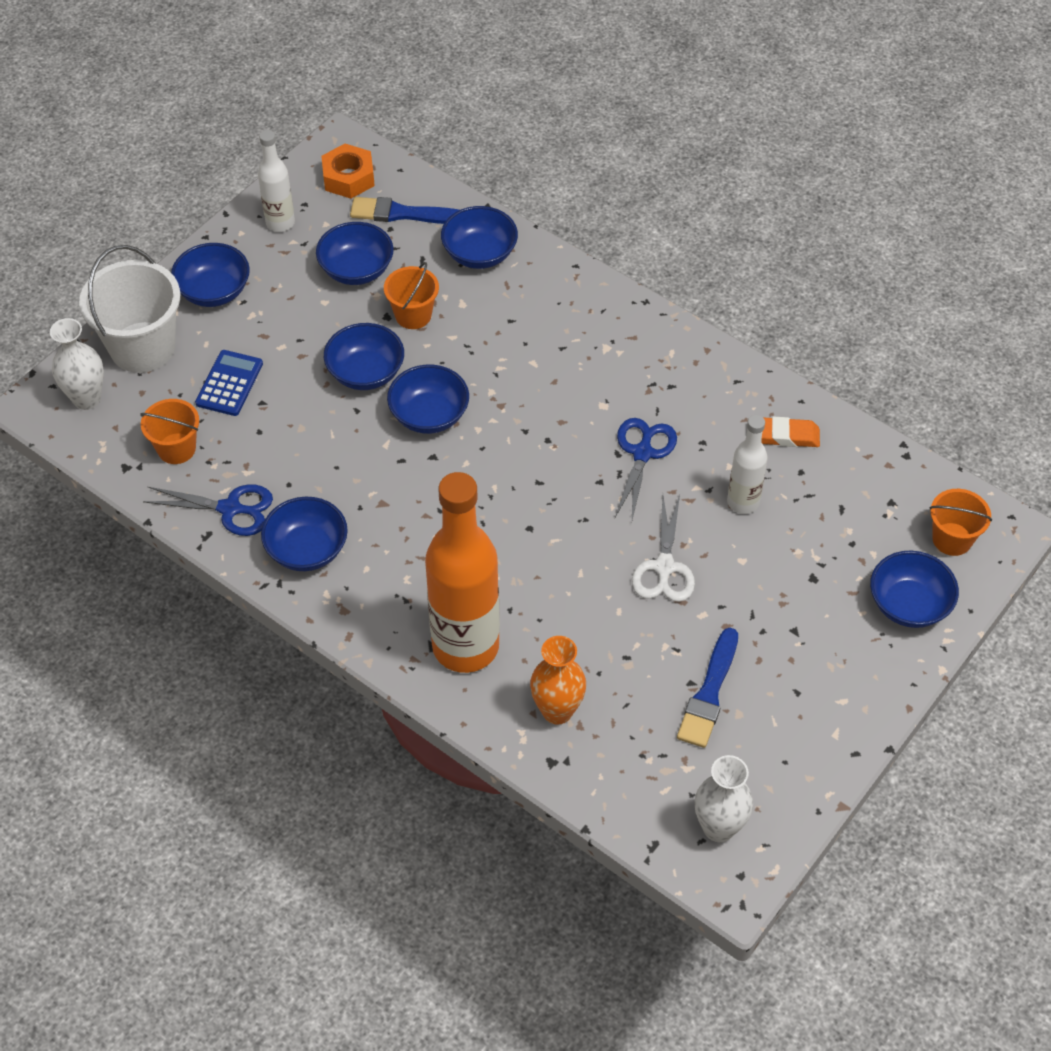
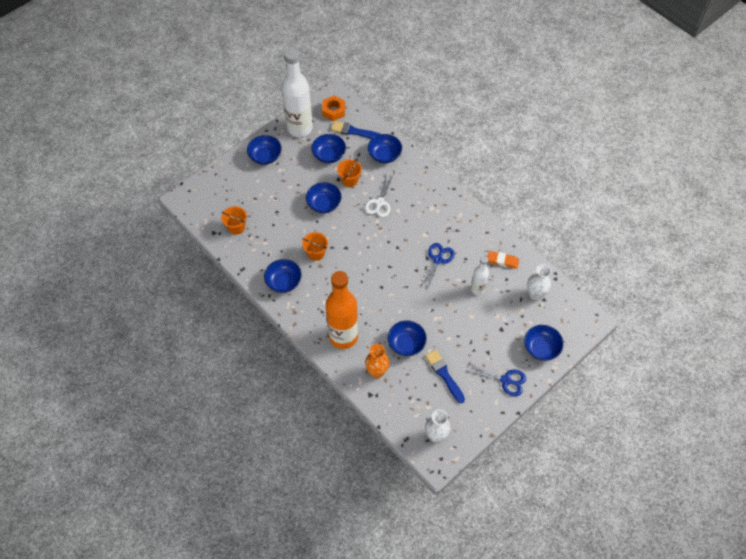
camera: 10 degrees right, 5 degrees up
(87, 399) = (202, 199): white vase -> white vase (535, 295)
(142, 347) = (230, 178): white bucket -> none
(229, 383) = (264, 200): blue calculator -> none
(230, 509) = (254, 258): blue scissors -> blue scissors (505, 380)
(280, 223) = (300, 128): white bottle -> white bottle, size x1.97
(429, 415) = (348, 228): blue bowl -> blue bowl (406, 344)
(664, 567) = (436, 314): white scissors -> white scissors (379, 202)
(709, 693) = (444, 374): blue brush -> blue brush turned 120 degrees clockwise
(952, 539) = (567, 321): orange bucket -> orange bucket (316, 253)

